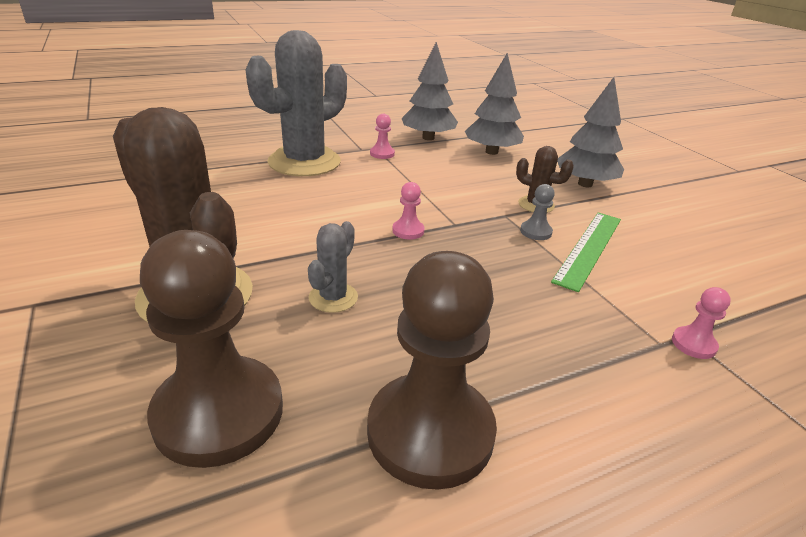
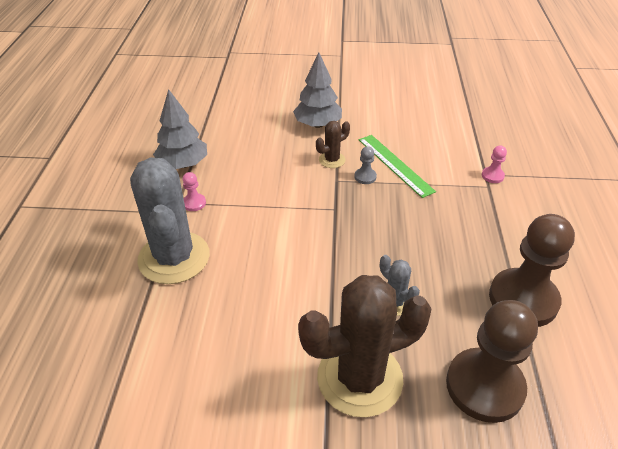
camera: 60 degrees left, 10 degrees up
(408, 231) = (331, 236): pink pawn -> none
(491, 152) = (237, 142): grey tree -> none

